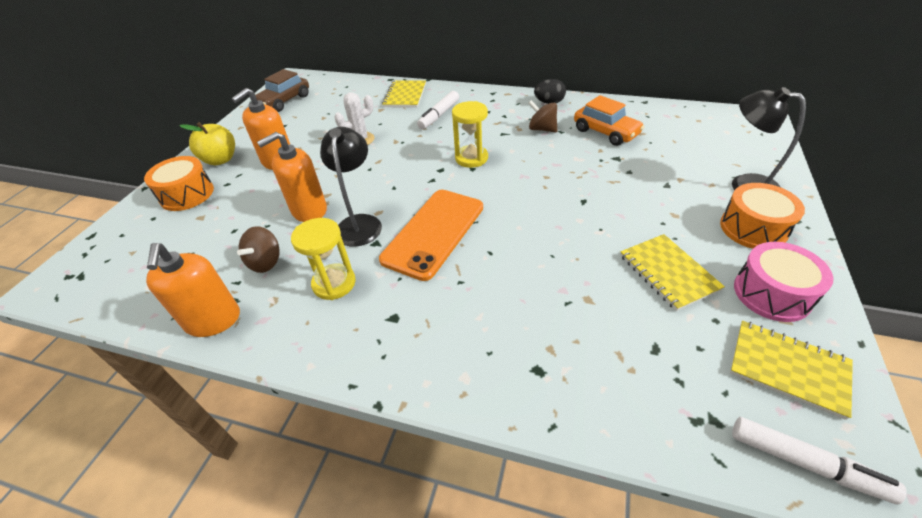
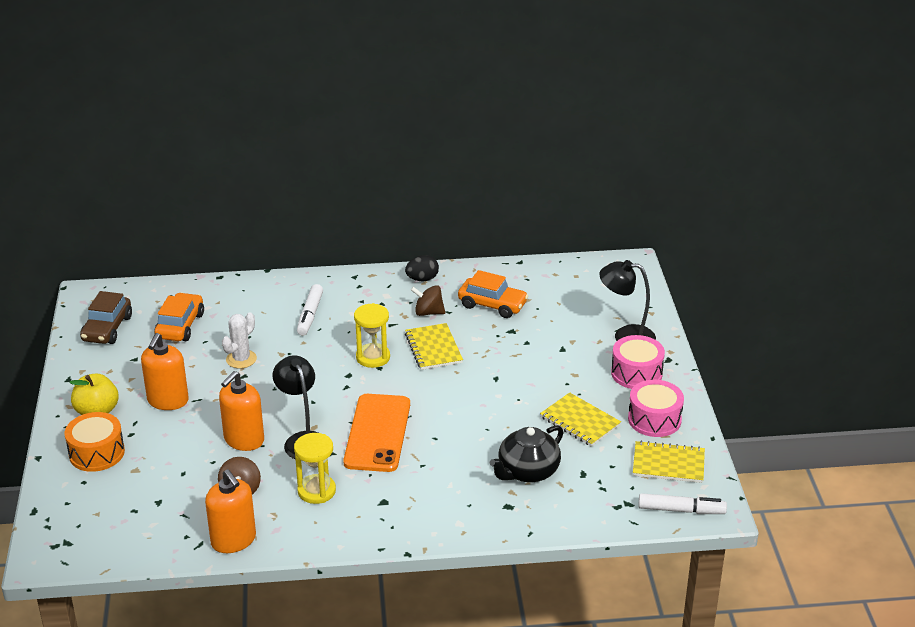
camera: 25 degrees left, 10 degrees down
(336, 107) = (180, 326): none -> orange car
(405, 95) = (254, 296): yellow notebook -> yellow notebook (433, 348)
(581, 325) = (527, 471): none -> black teapot
(753, 228) = (636, 373): orange drum -> pink drum

